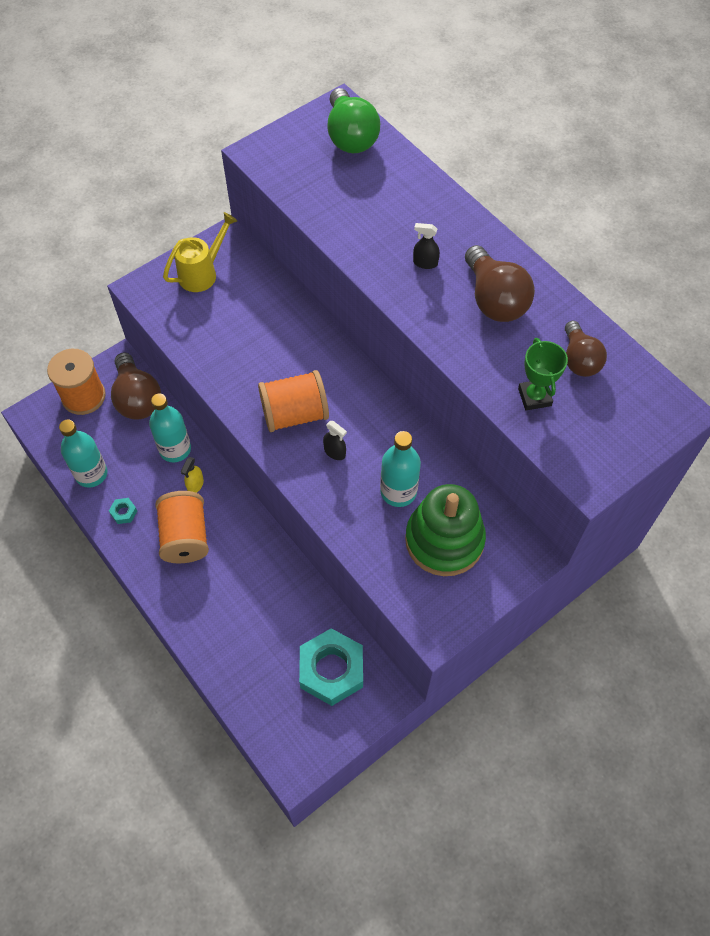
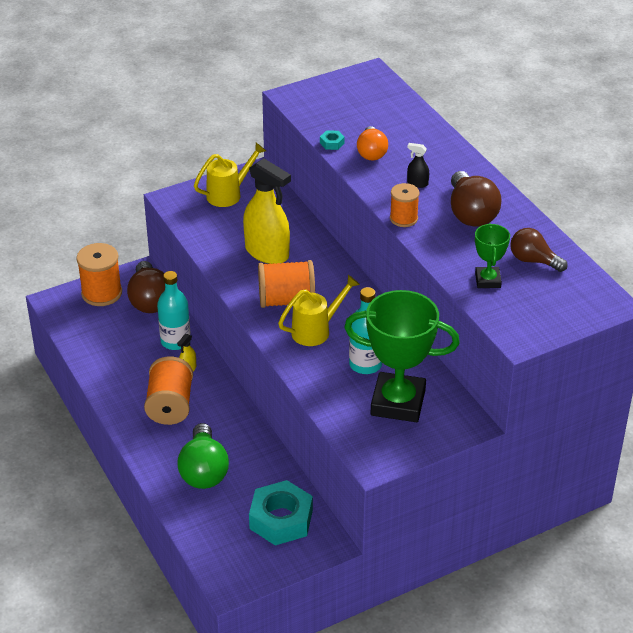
camera: 10 degrees right, 20 degrees down
(91, 474) = (96, 350): turquoise bottle -> none
(124, 512) = (119, 381): turquoise nut -> turquoise nut (332, 143)
(260, 349) = (267, 252): none -> yellow spray bottle
(335, 452) = (315, 330): black spray bottle -> yellow watering can
(350, 137) = (375, 93): green light bulb -> green light bulb (204, 471)
(364, 224) = (371, 153): none -> orange light bulb
(420, 318) = (403, 218): none -> orange spool
(444, 540) = (398, 402): green stacking toy -> green trophy
(579, 359) = (533, 261): brown light bulb -> brown light bulb turned 120 degrees clockwise

